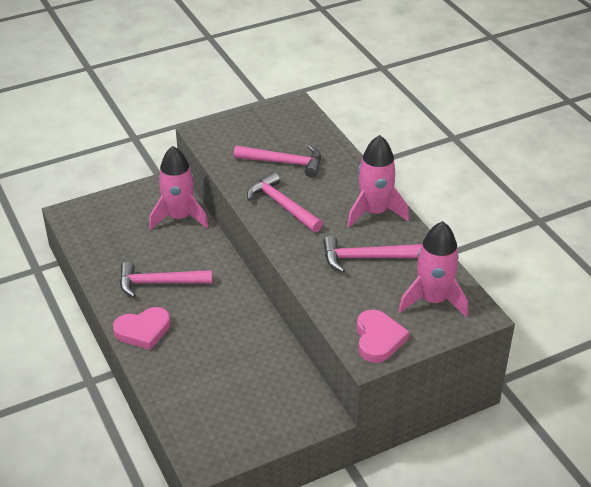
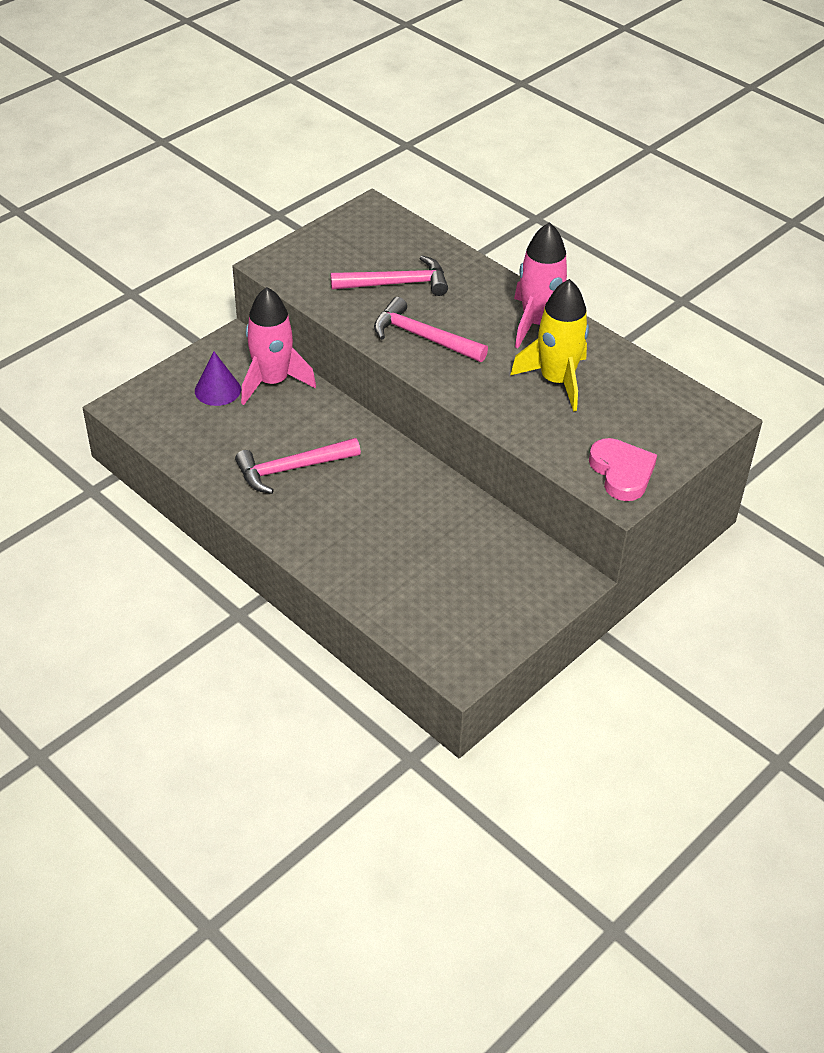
camera: 20 degrees left, 5 degrees up
(138, 215) = (217, 390): none -> purple cone
(143, 331) = (304, 532): pink heart -> none
(365, 258) = (556, 380): pink hammer -> yellow rocket
(433, 300) = (659, 413): pink rocket -> none

